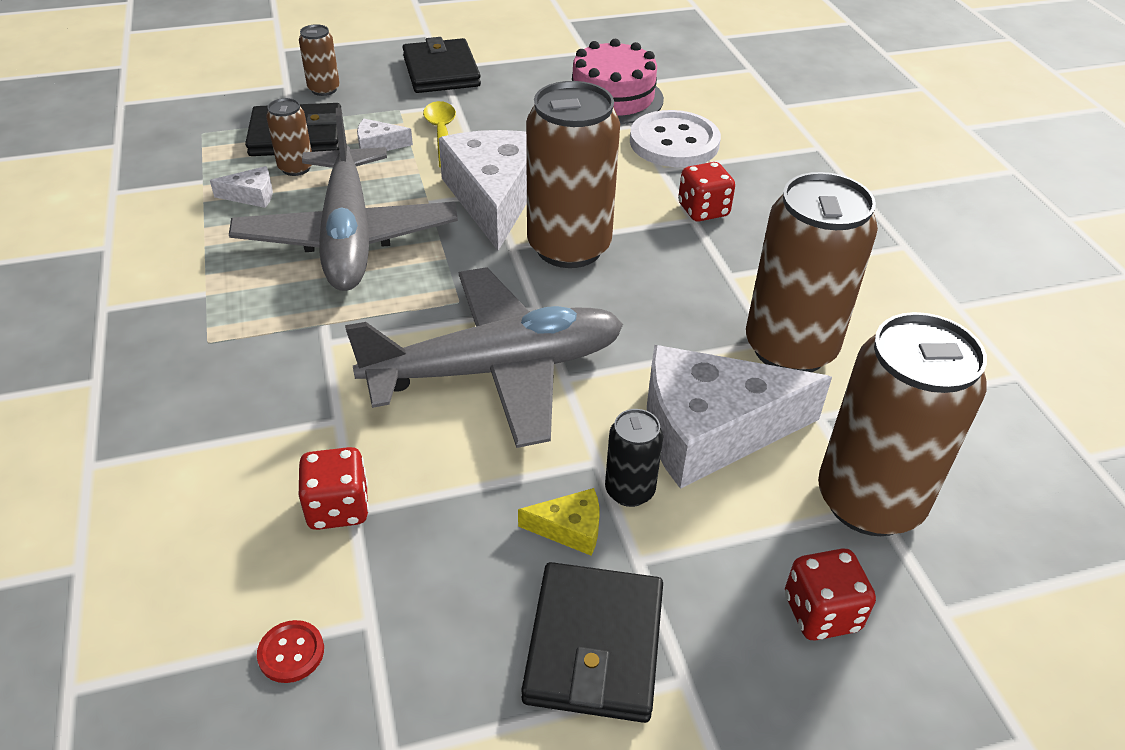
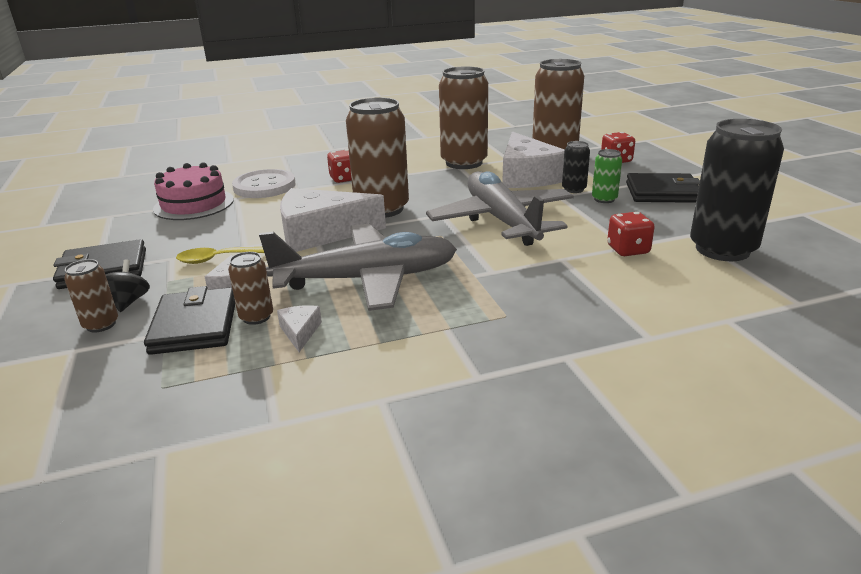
camera: 90 degrees left, 15 degrees down
(291, 653) = (722, 249): red button -> black can
(362, 95) = (128, 302): none -> black spinning top
(570, 528) = (604, 199): yellow cheese -> green can

